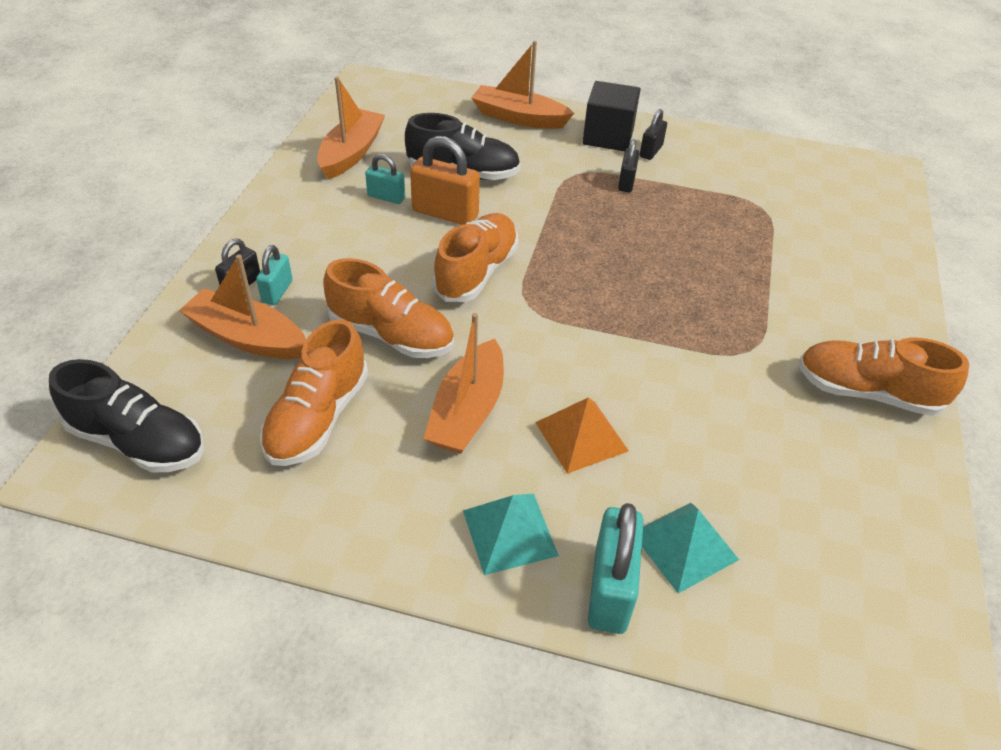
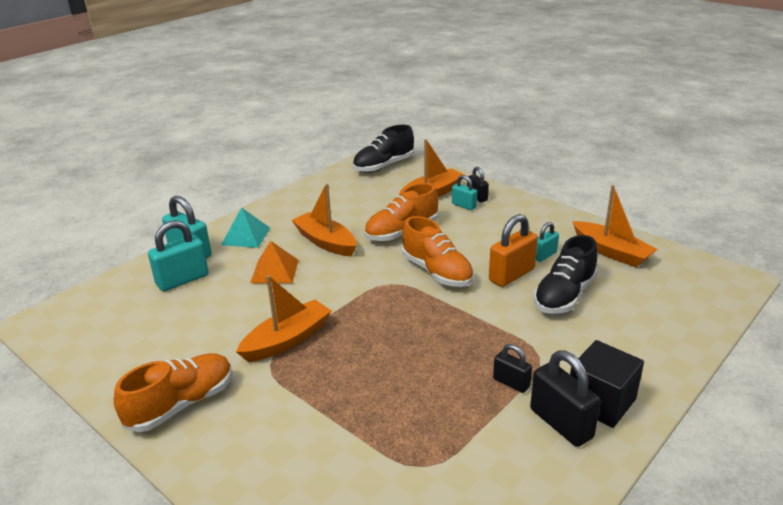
camera: 120 degrees right, 15 degrees down
(318, 418) = (360, 203): orange shoe -> none
(518, 118) = (653, 351): orange boat -> orange boat (287, 340)
(651, 151) = (561, 423): black padlock -> black padlock, size x1.73
(684, 546) = (182, 280): turquoise pyramid -> turquoise padlock

